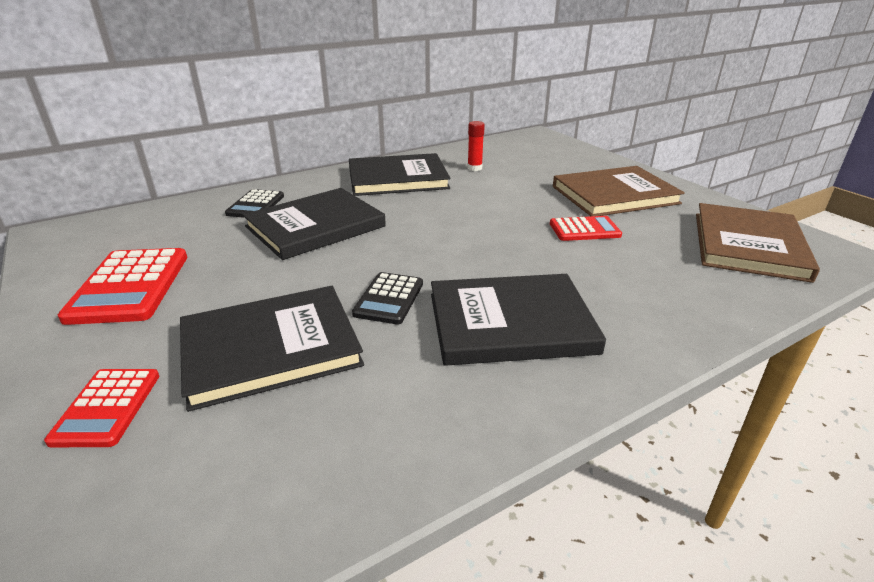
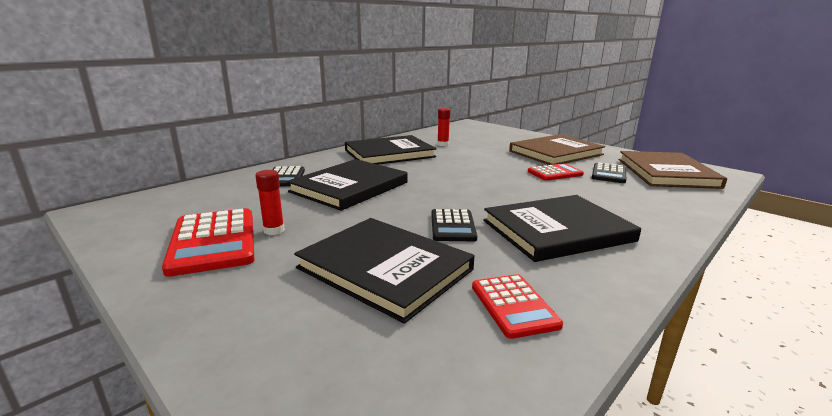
camera: 15 degrees left, 10 degrees down
(107, 407) = (268, 332): red calculator -> red calculator (514, 306)
(196, 279) = (274, 230): none -> red glue stick
(270, 348) = (384, 269): black book -> black book turned 75 degrees clockwise
(659, 238) = (608, 174): none -> black calculator

